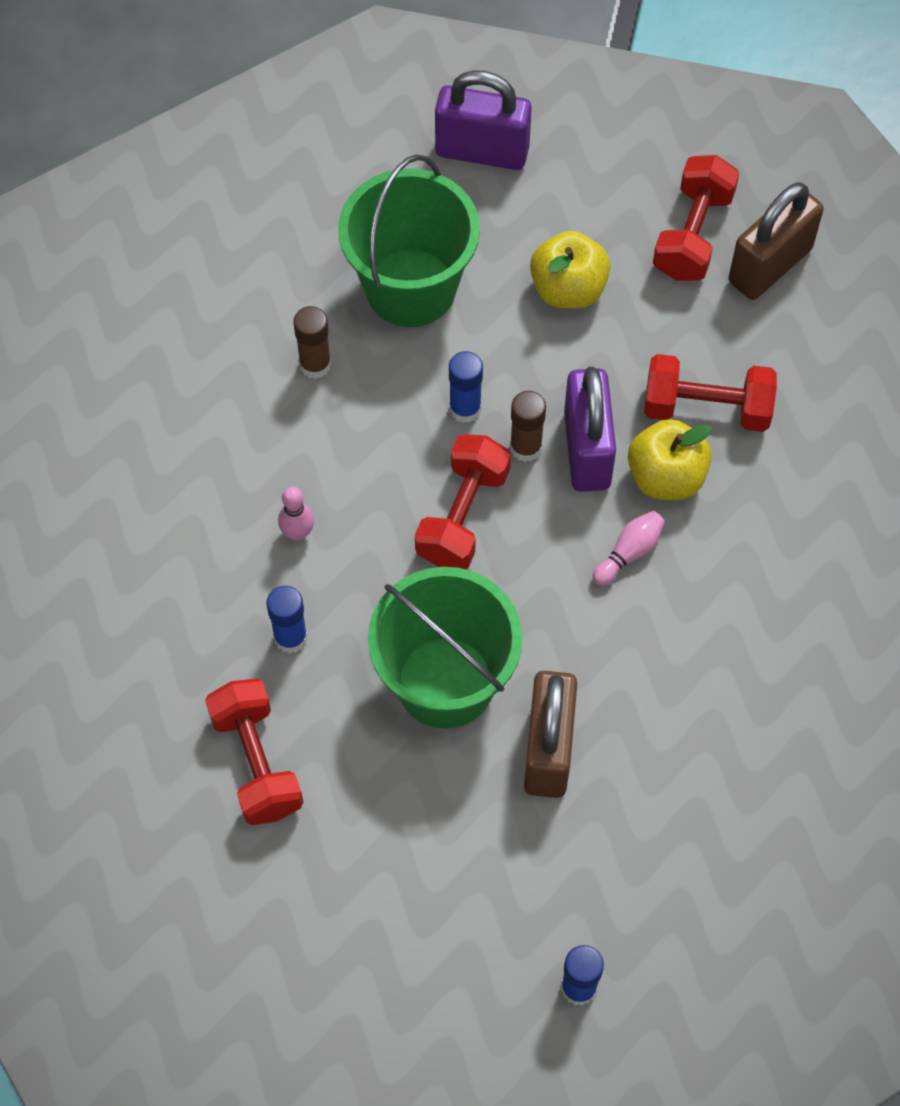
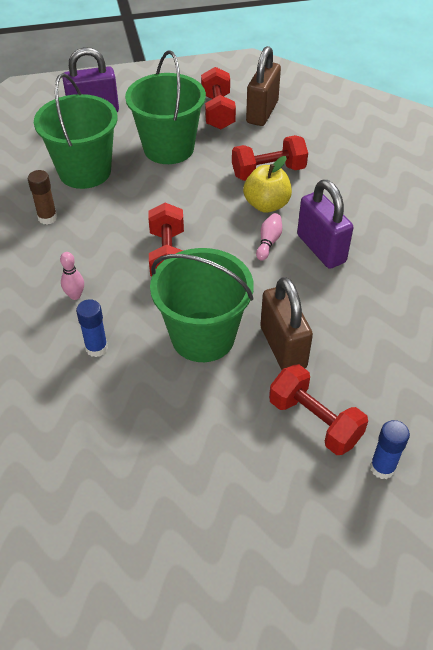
camera: 25 degrees left, 15 degrees down
(257, 762) = (108, 422): red dumbbell -> red dumbbell (314, 421)
(465, 408) = (142, 210): blue glue stick -> none
(526, 447) = (185, 216): brown glue stick -> none
(568, 289) = (168, 148): yellow apple -> green bucket
(587, 450) = (218, 207): purple padlock -> purple padlock (321, 248)

